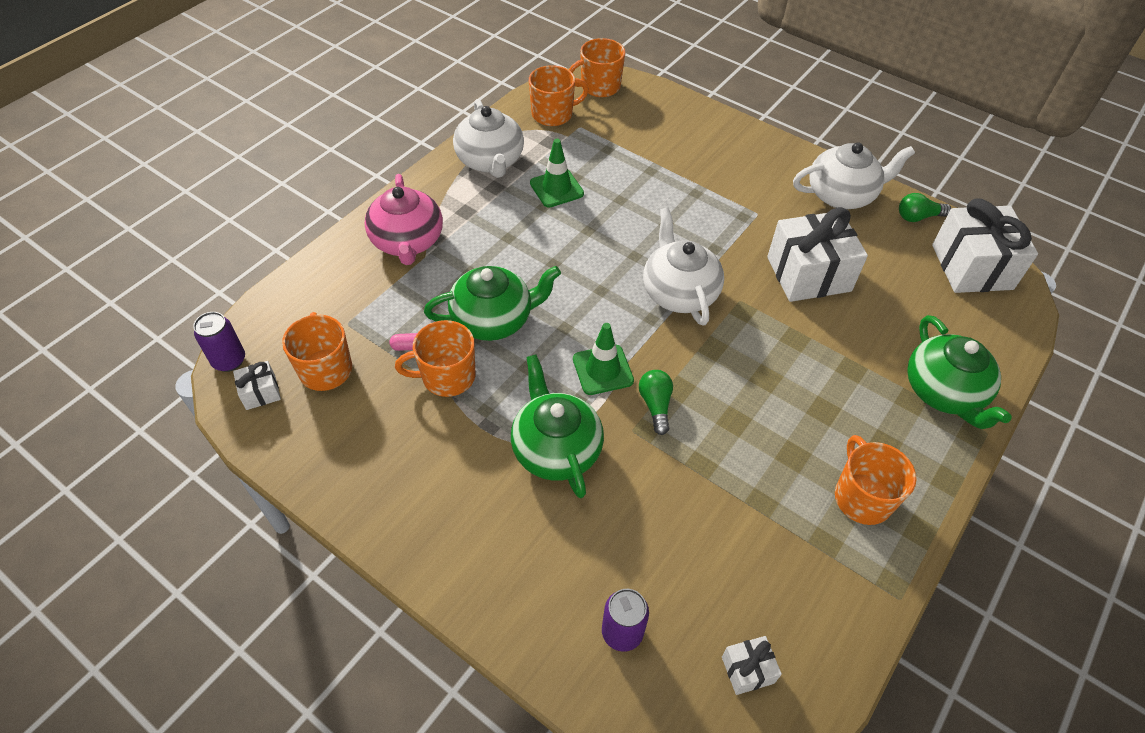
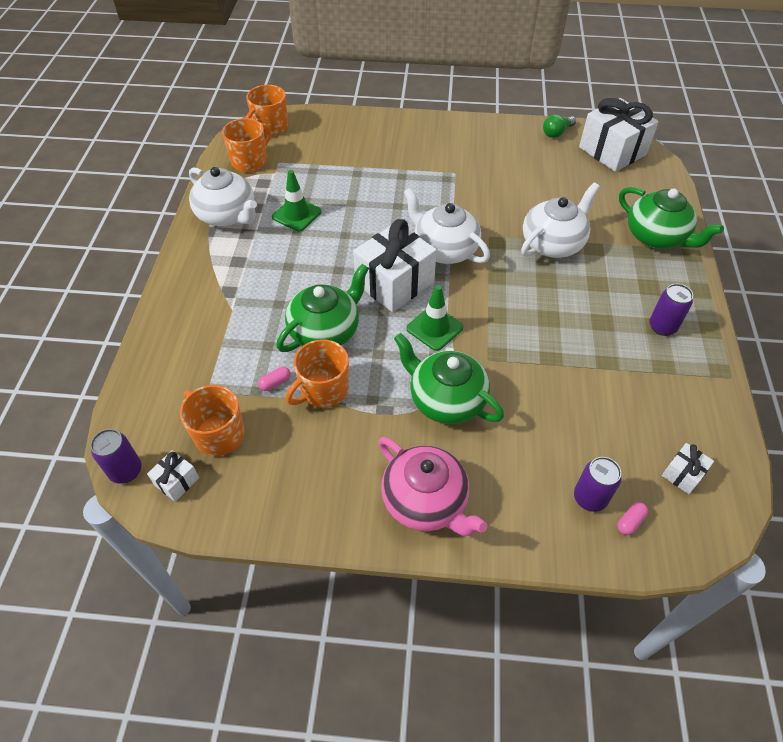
camera: 30 degrees left, 0 degrees up
(407, 242) = (208, 305): pink teapot -> pink teapot (426, 501)
(645, 682) = (630, 522): none -> pink capsule
(655, 405) = (490, 334): green light bulb -> none
(808, 274) = (519, 199): white gift -> white gift (394, 283)
(842, 195) = (499, 138): white teapot -> white teapot (553, 243)
(862, 497) = (662, 327): orange mug -> purple can

